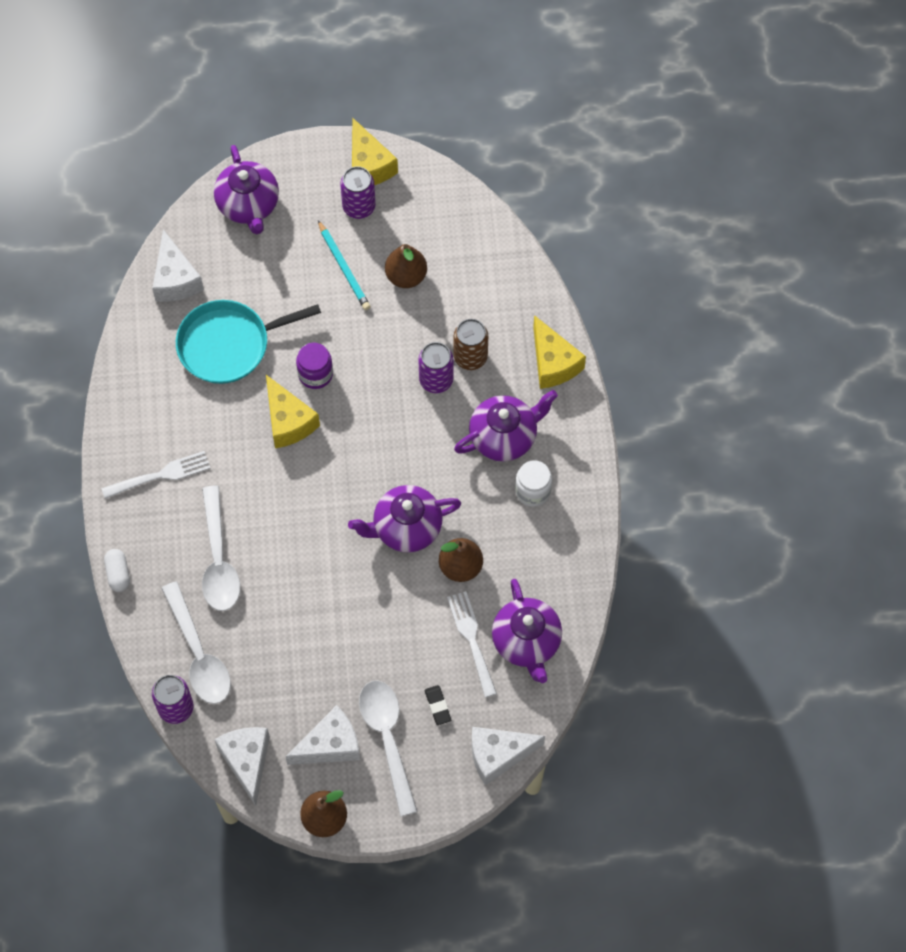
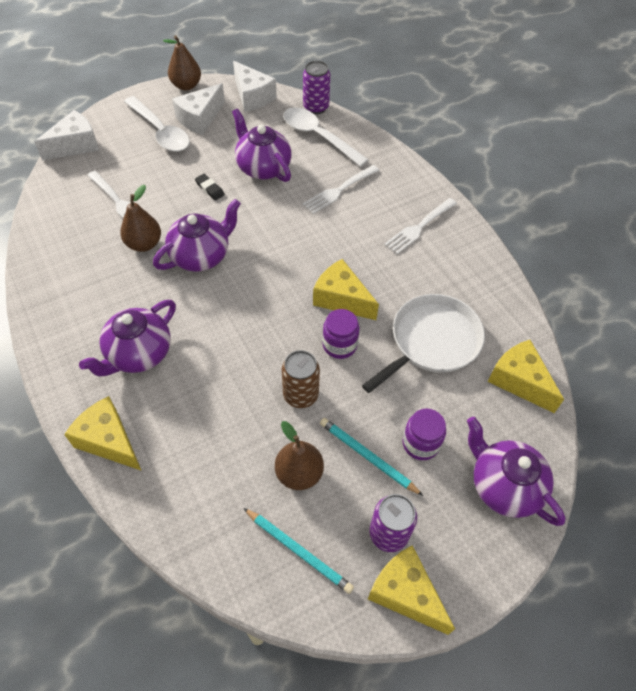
camera: 155 degrees right, 10 degrees down
(118, 574) = (405, 161): white capsule -> none
(175, 279) = (519, 381): white cheese -> yellow cheese
(218, 559) = (339, 190): white spoon -> white fork
(229, 344) = (432, 342): turquoise pan -> white pan
(294, 261) = (421, 443): none -> purple jar
(432, 221) = (298, 551): none -> turquoise pencil
(436, 380) = (223, 380): purple can -> none
(437, 706) = (130, 158): black eraser -> black eraser (210, 189)
(470, 357) = (198, 414): brown can -> brown can (300, 395)
(527, 642) = (72, 213): purple teapot -> purple teapot (263, 167)
(533, 491) = (97, 318): white jar -> none

